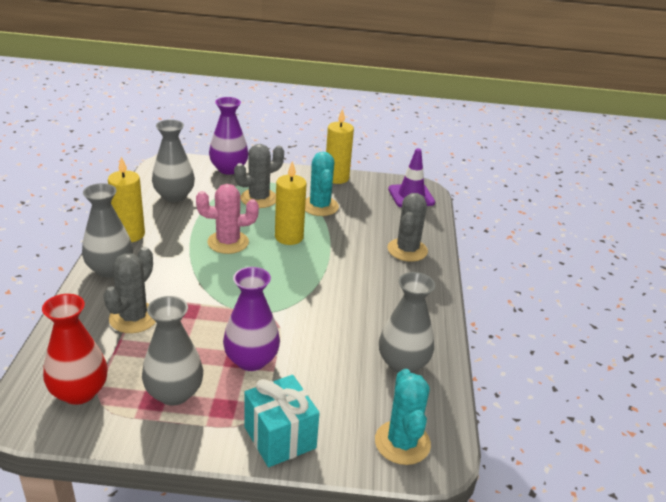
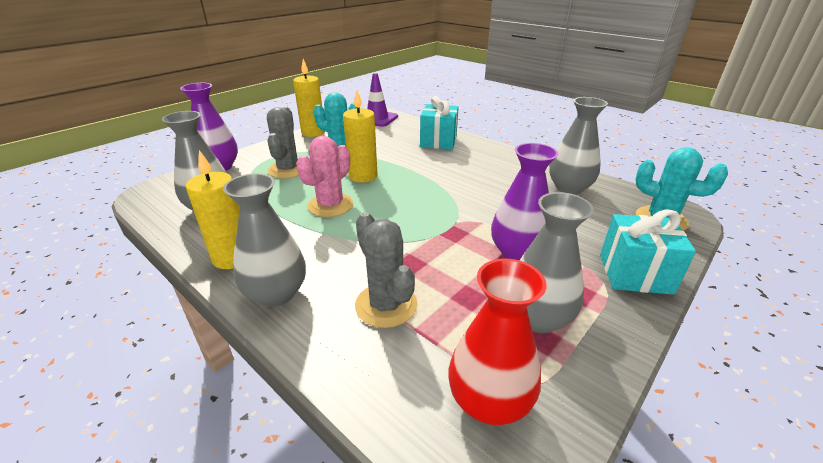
camera: 50 degrees left, 0 degrees up
(407, 250) = (438, 141): grey cactus -> turquoise gift

